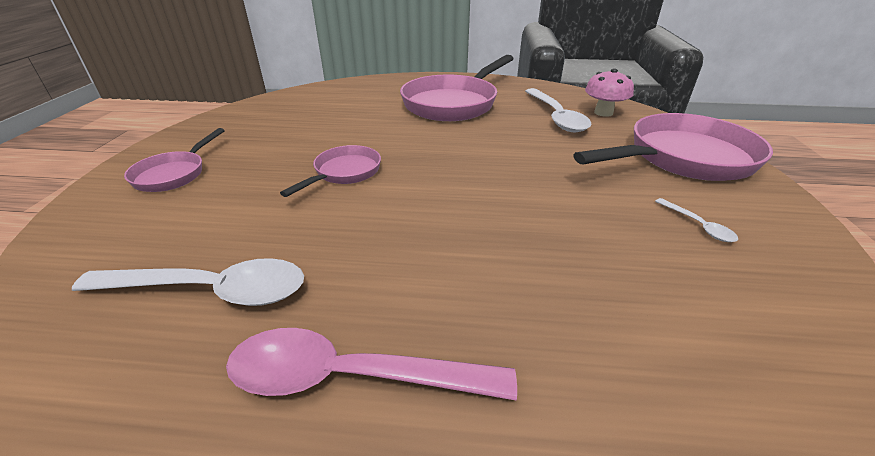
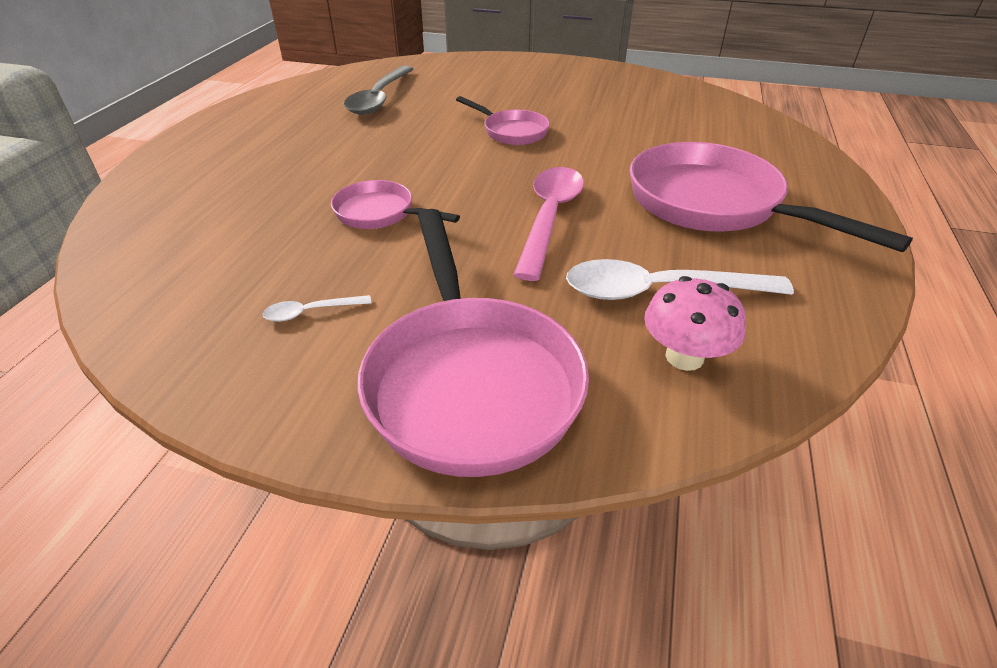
camera: 100 degrees right, 5 degrees up
(174, 174) = (531, 74): pink pan -> pink pan (380, 213)
(212, 291) = (379, 99): white spoon -> grey spoon
(350, 376) = (284, 133): pink spoon -> pink spoon (550, 217)

